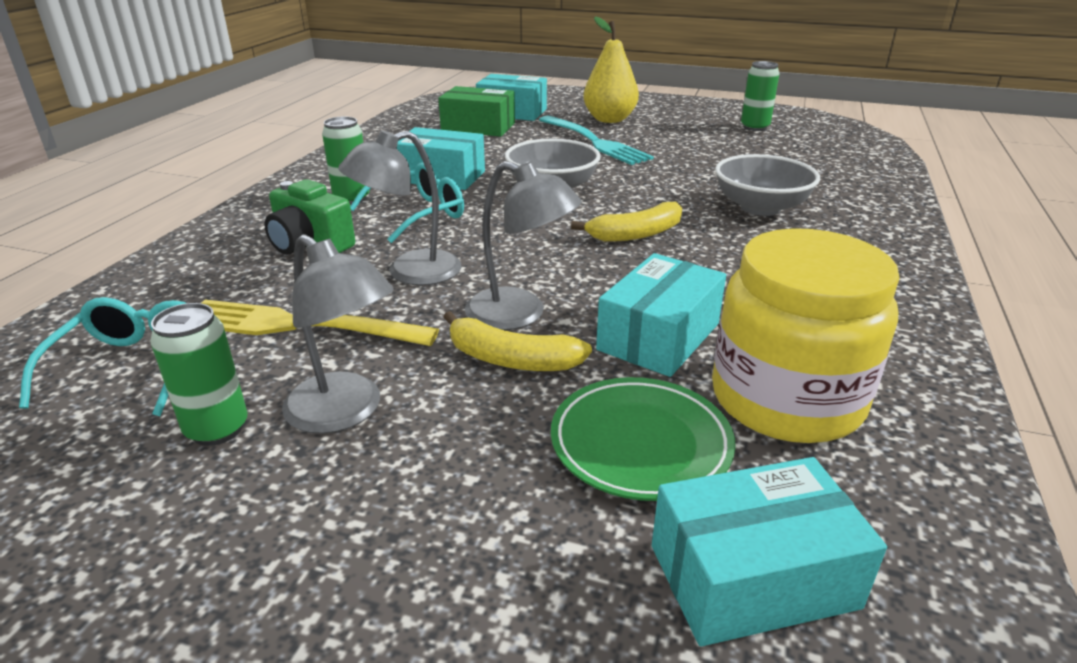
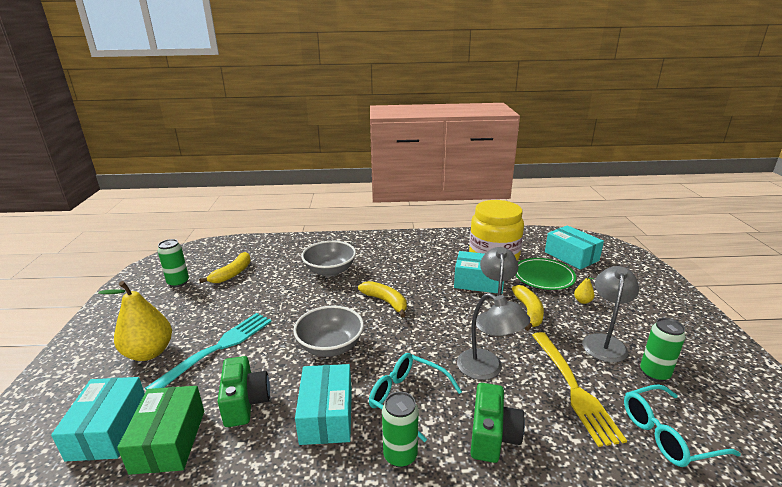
camera: 110 degrees left, 5 degrees down
(494, 458) = (582, 301): none -> yellow pear
(495, 149) = (245, 403): none -> green camera
(770, 151) = (232, 274): none -> yellow banana

